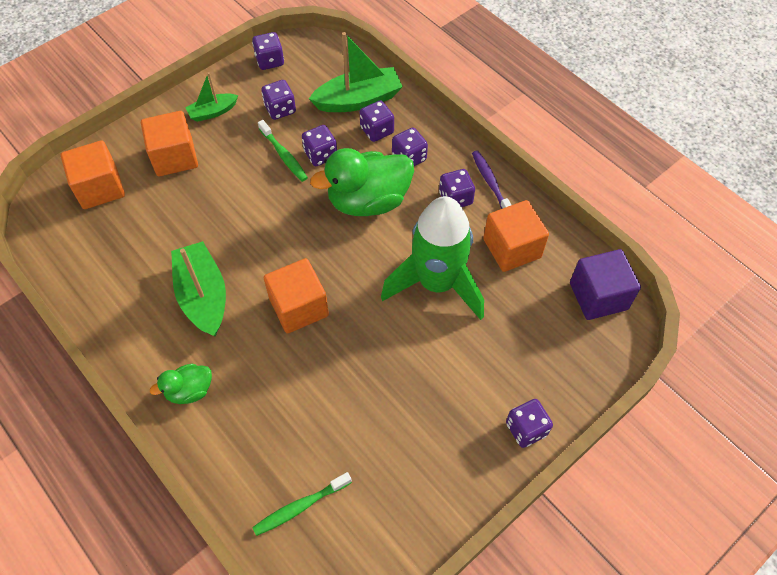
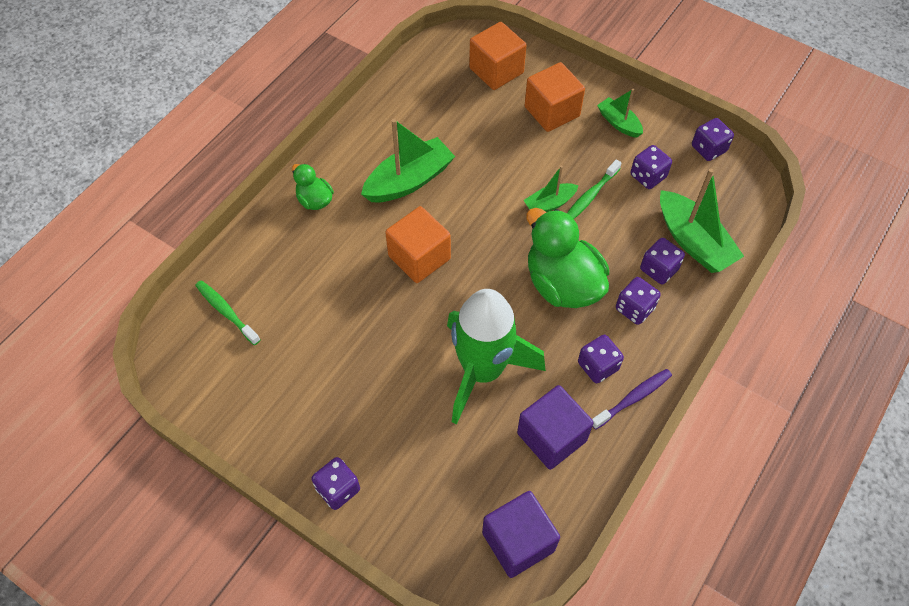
camera: 75 degrees right, 0 degrees up
(279, 187) = (549, 204): none -> green boat
(320, 155) = (604, 227): purple dice -> none
(512, 248) = (551, 437): orange cube -> purple cube

